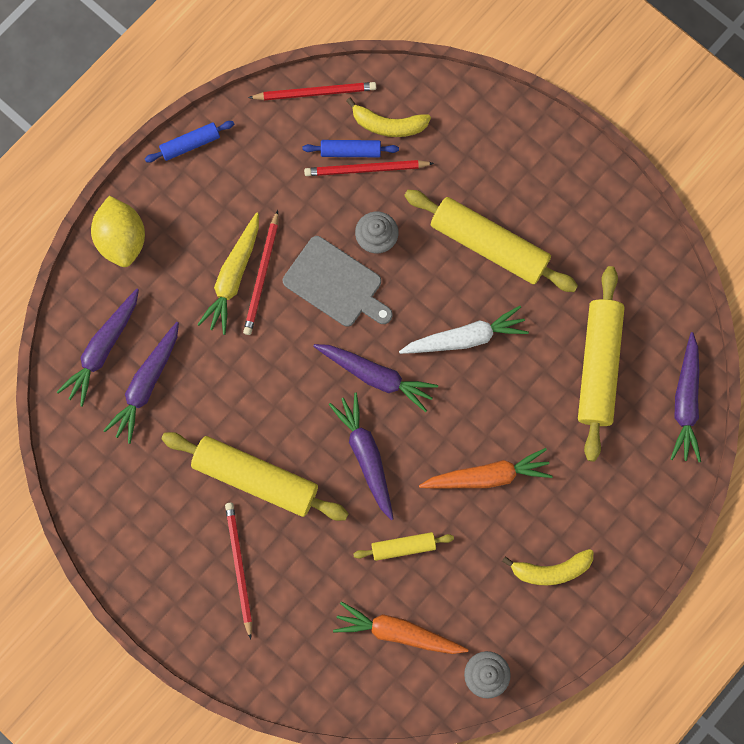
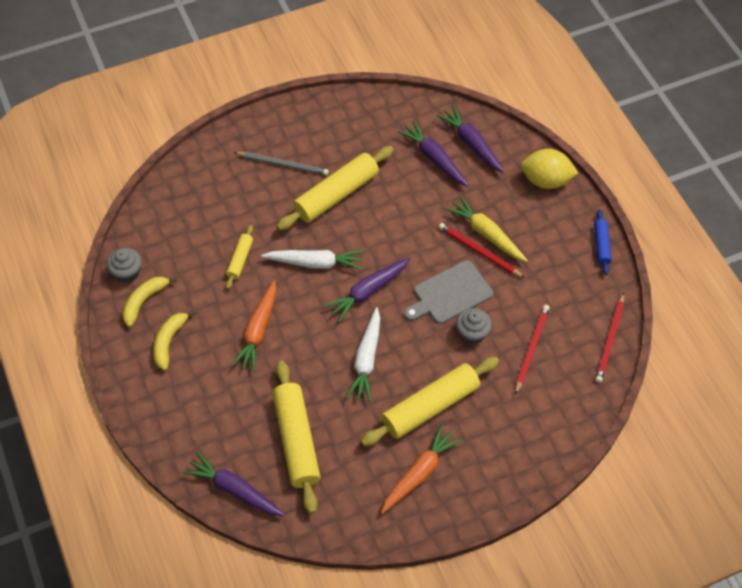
camera: 115 degrees right, 20 degrees down
(239, 567) = (283, 164): red pencil -> grey pencil
(350, 151) = (551, 344): blue rolling pin -> none
(366, 455) = (315, 263): purple carrot -> white carrot
(388, 125) = (561, 378): yellow banana -> yellow banana (144, 301)
(398, 632) = (187, 234): orange carrot -> orange carrot (419, 473)
(598, 366) = (296, 440): yellow rolling pin -> yellow rolling pin turned 45 degrees clockwise

